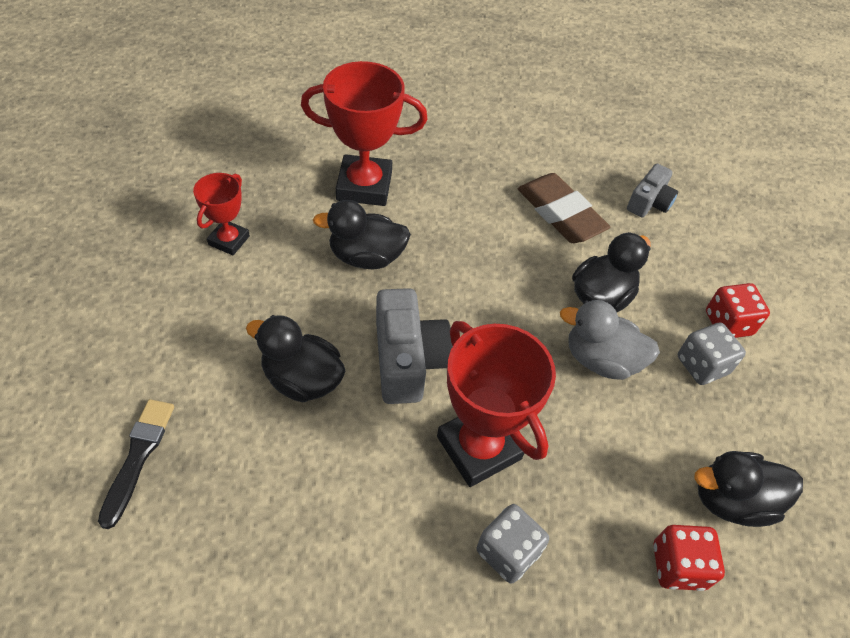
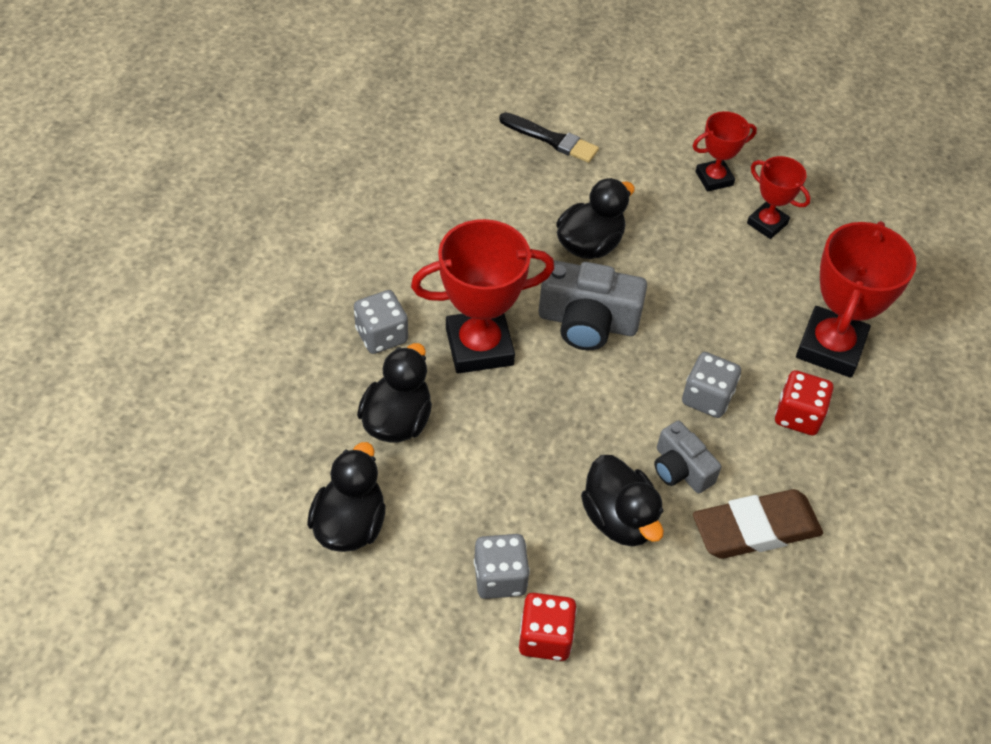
camera: 110 degrees right, 0 degrees up
(174, 289) = (714, 178): none -> red trophy
(366, 257) = (723, 323): black duck -> black duck (397, 420)
(454, 257) = (707, 398): none -> grey dice
(601, 360) = (537, 482): grey duck -> none
(649, 202) = (758, 646): grey camera -> grey camera (680, 469)
(678, 566) = (315, 450): red dice -> red dice (798, 415)

